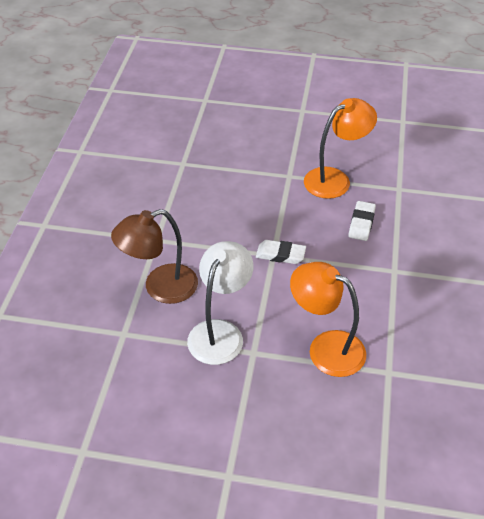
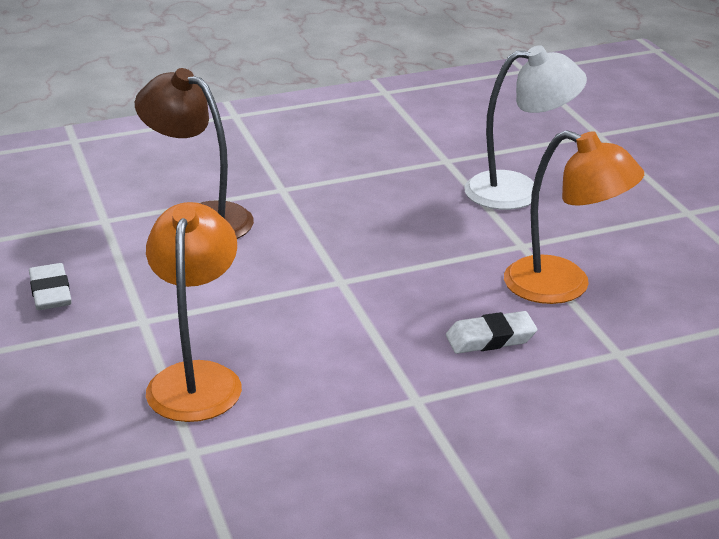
camera: 60 degrees right, 15 degrees down
(220, 332) = (158, 285): white lamp -> white lamp (519, 190)
(280, 254) = (347, 287): white eraser -> white eraser (51, 292)

